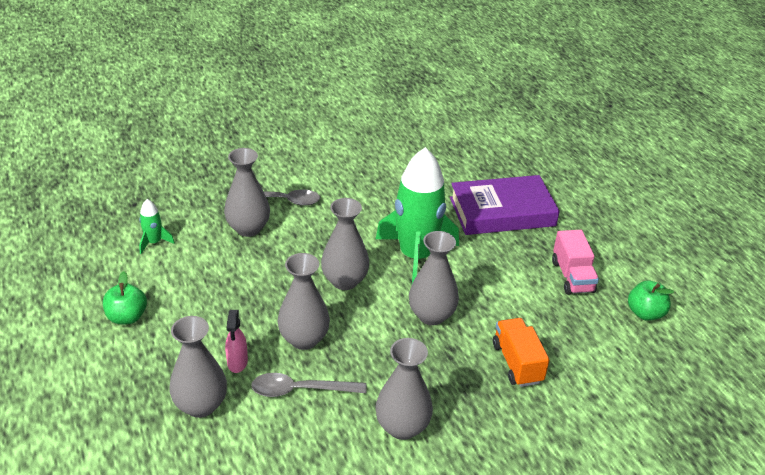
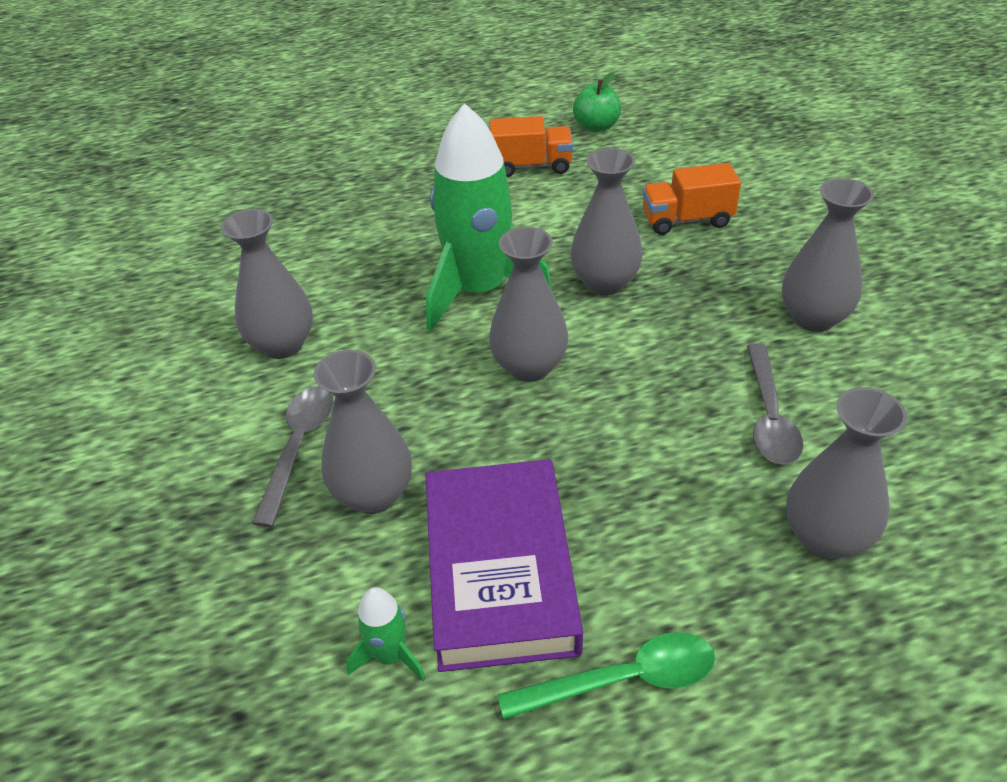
camera: 80 degrees left, 5 degrees up
(127, 317) = (623, 680): green apple -> green spoon
(237, 362) = (724, 494): pink spray bottle -> none
(304, 339) = (662, 413): grey vase -> grey vase (282, 345)
(502, 211) = (390, 207): purple book -> purple book (500, 570)
(572, 276) = (531, 166): pink truck -> orange truck

